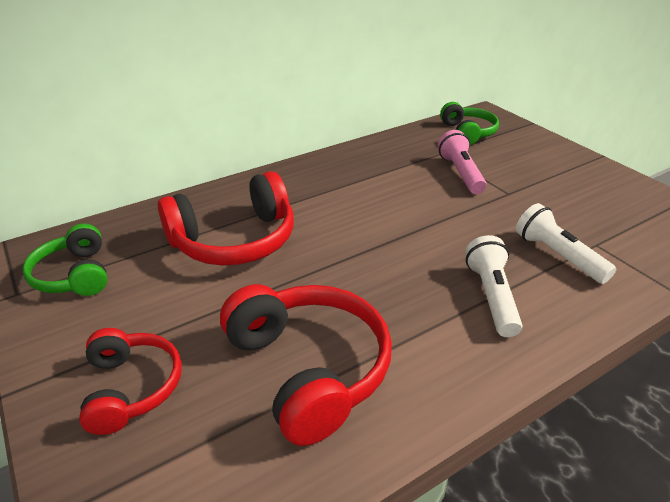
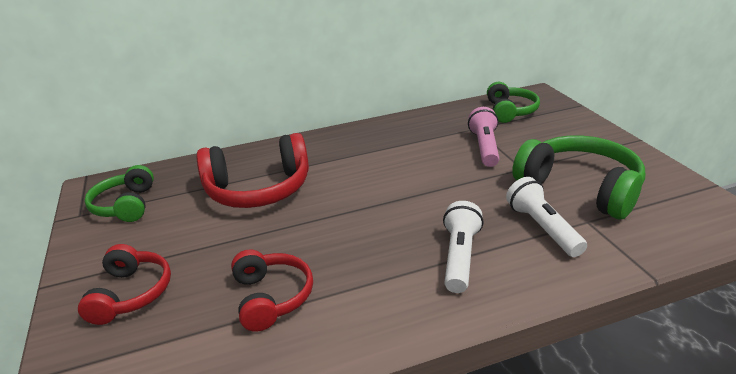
camera: 15 degrees right, 5 degrees down
(308, 369) = (271, 297): red headphones -> red headphones, size x0.62
(572, 210) = (580, 188): none -> green headphones

